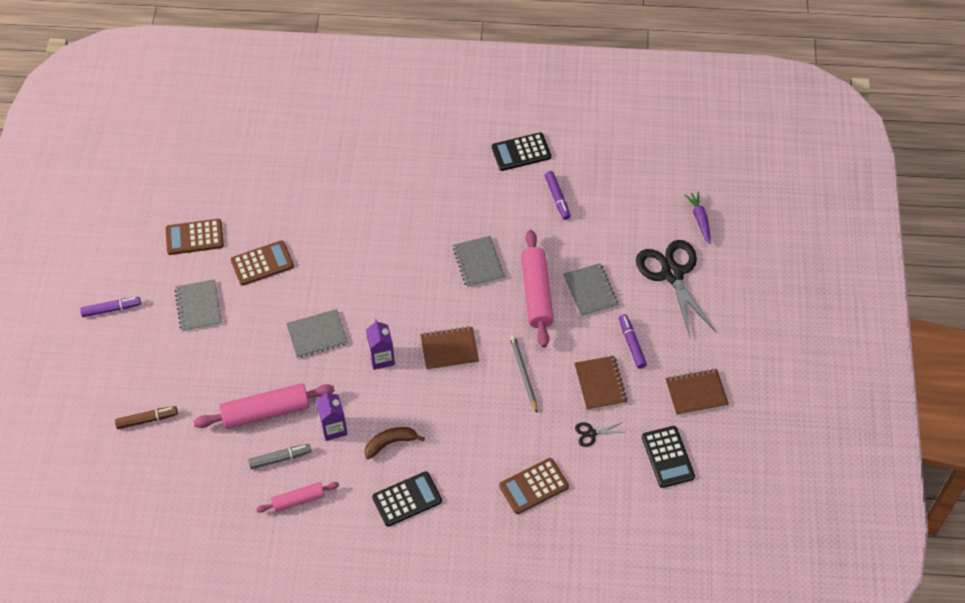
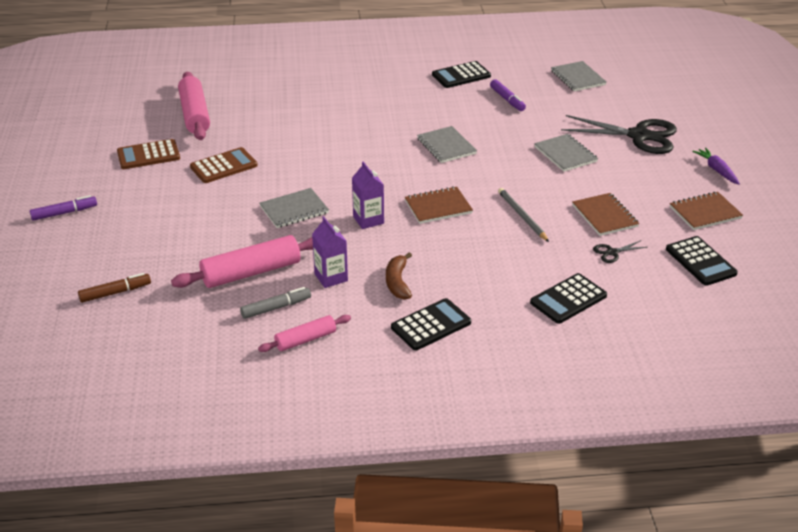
camera: 10 degrees left, 20 degrees down
(198, 306) = (161, 202): grey notebook -> grey notebook (578, 78)
(390, 443) = (397, 282): brown banana -> brown banana turned 60 degrees counterclockwise
(533, 486) = (568, 299): brown calculator -> black calculator
(536, 293) = (512, 161): pink rolling pin -> pink rolling pin (194, 114)
(631, 344) = (623, 185): purple marker -> none
(672, 273) = (639, 136): black scissors -> black scissors turned 135 degrees clockwise
(699, 220) = (648, 101): purple carrot -> purple carrot (716, 170)

